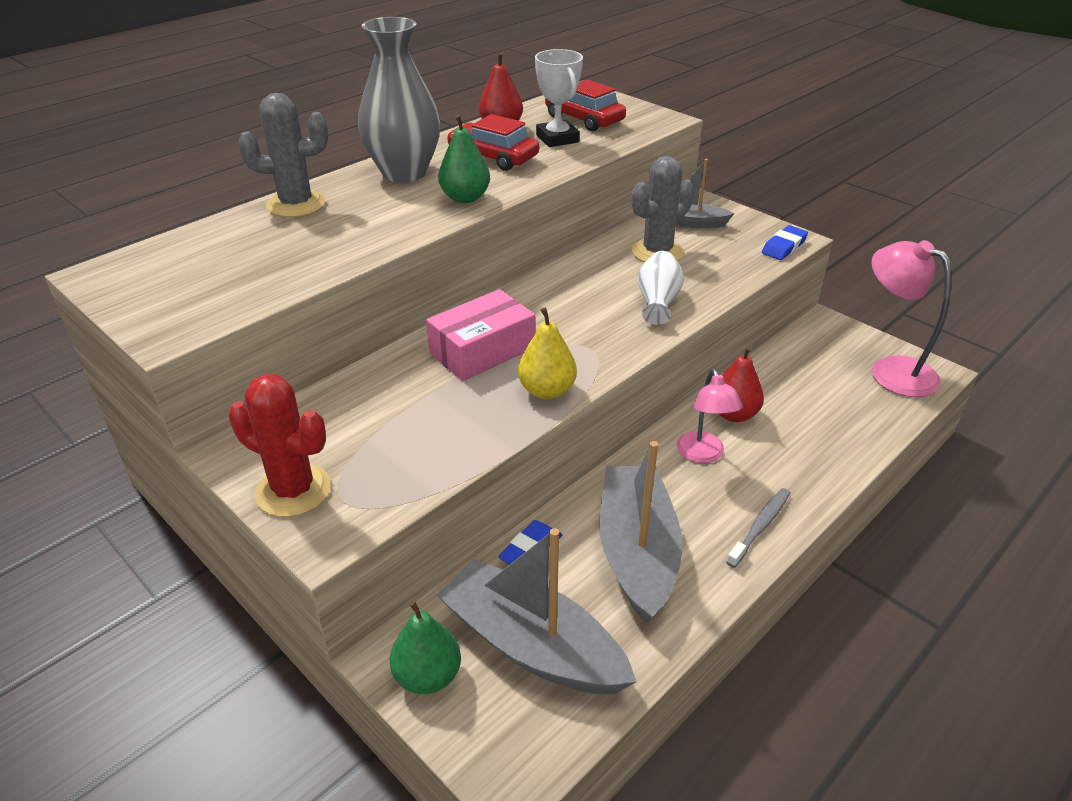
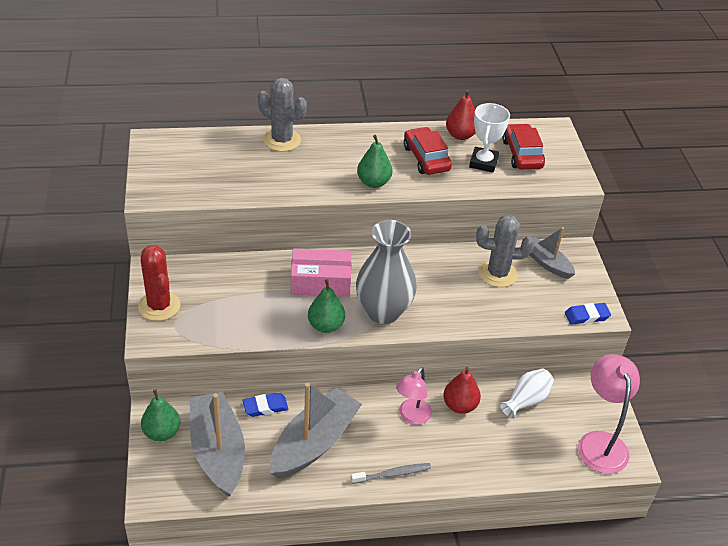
camera: 35 degrees right, 5 degrees up
(404, 172) = (362, 145): grey vase -> grey vase (383, 312)
(547, 391) = (326, 326): yellow pear -> green pear
(658, 302) = (453, 308): white vase -> white vase (526, 400)

